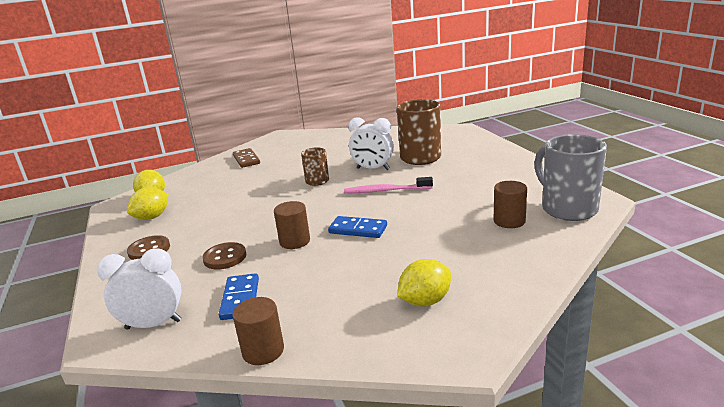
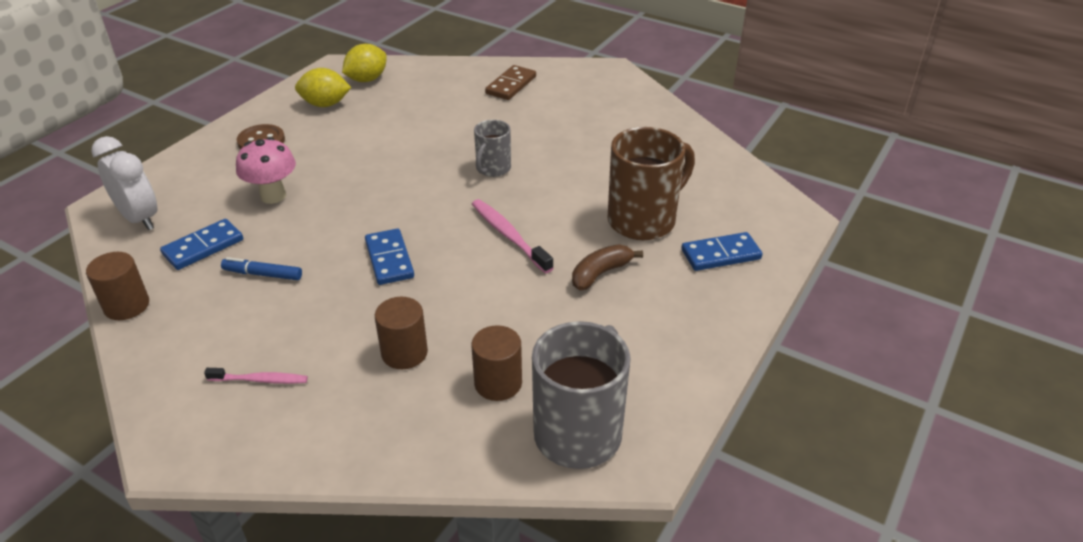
camera: 50 degrees right, 15 degrees up
(225, 257) = (273, 196): brown button -> pink mushroom
(295, 241) = (333, 225): brown cylinder -> brown cylinder (404, 353)
(310, 278) = (263, 274): none -> blue marker
(317, 181) = (492, 169): brown mug -> grey mug
(373, 169) = (567, 195): white clock -> none
(425, 301) = (260, 380): yellow lemon -> pink toothbrush
(449, 176) = (600, 273): none -> brown banana
(469, 148) = (720, 254): none -> blue domino

